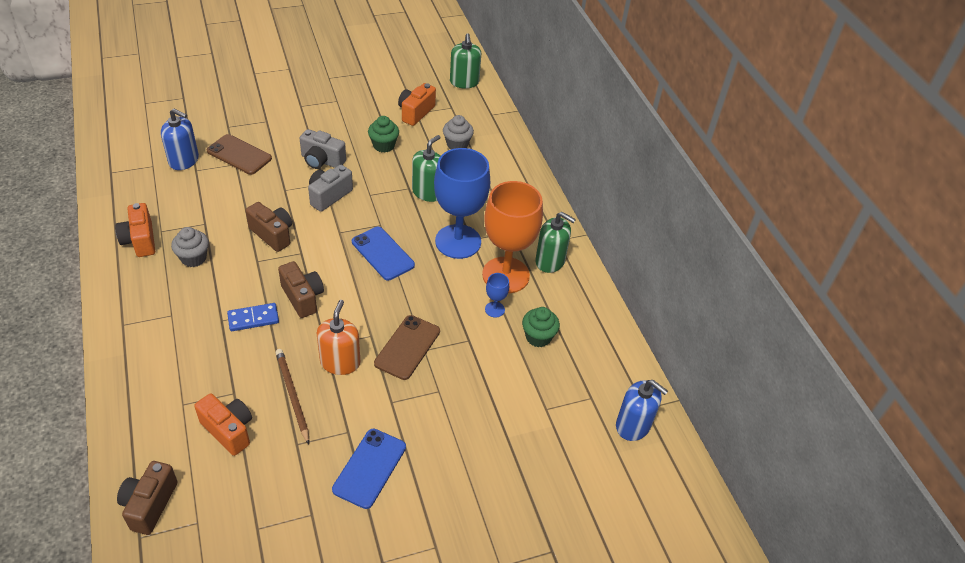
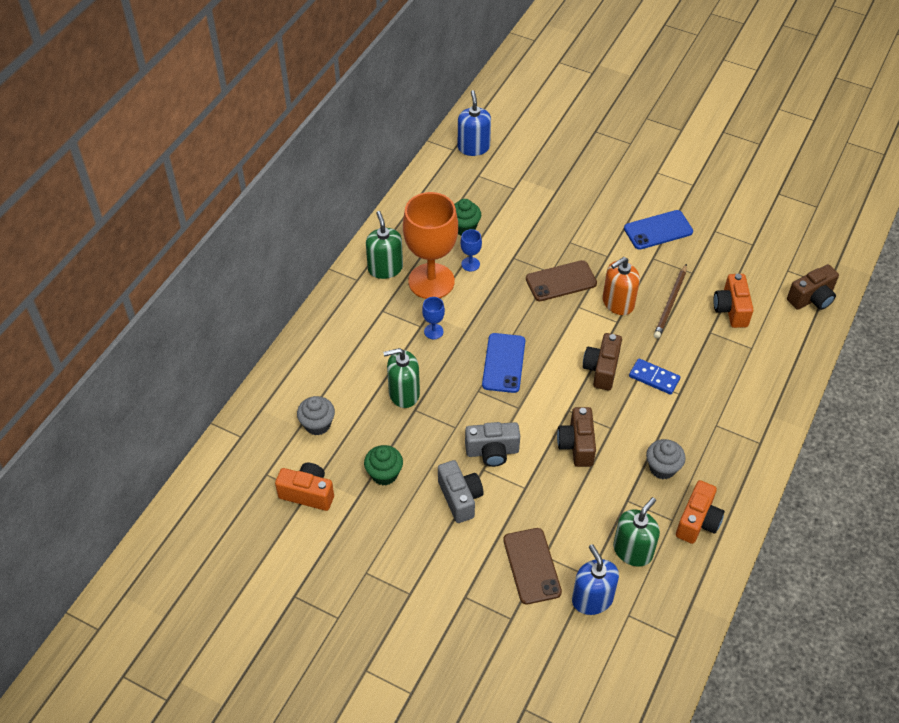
camera: 130 degrees left, 5 degrees up
(415, 112) = (308, 493): orange camera -> orange camera turned 150 degrees counterclockwise
(458, 241) = (433, 331): blue goblet -> blue goblet, size x0.41
(464, 82) = (210, 499): green soap dispenser -> green soap dispenser (632, 550)

